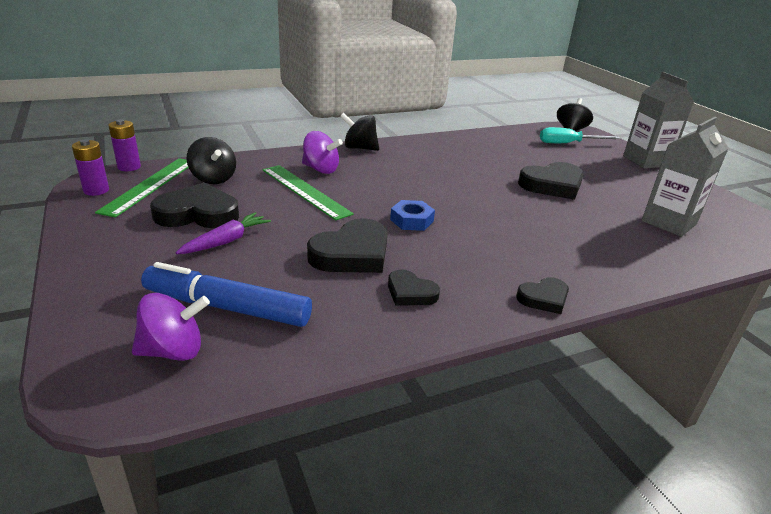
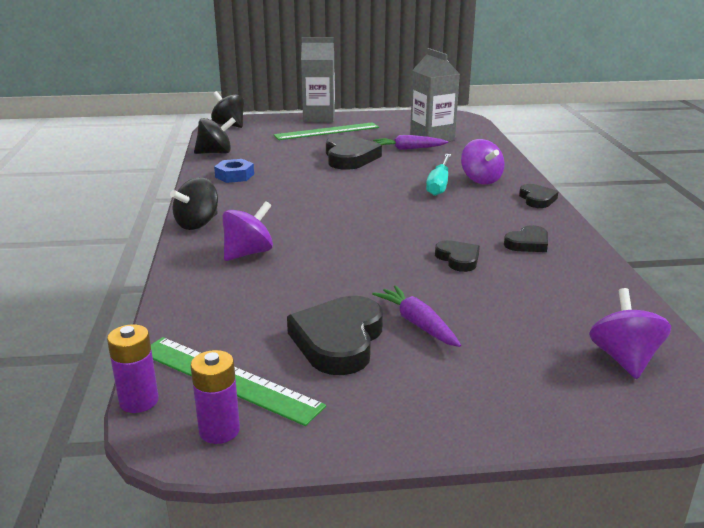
camera: 70 degrees left, 5 degrees down
(213, 179) = (233, 326): black spinning top -> black spinning top (215, 153)
(227, 307) = (551, 328): blue marker -> none
(305, 191) = (305, 268): green ruler -> green ruler (327, 131)
(352, 253) = (458, 259): black heart -> black heart, size x0.56
(412, 220) = (399, 224): blue nut -> blue nut (234, 176)
(568, 143) = (261, 133): turquoise screwdriver -> turquoise screwdriver (439, 184)
(568, 258) = (480, 180): none -> purple spinning top
(615, 211) = (408, 149): none -> purple carrot

